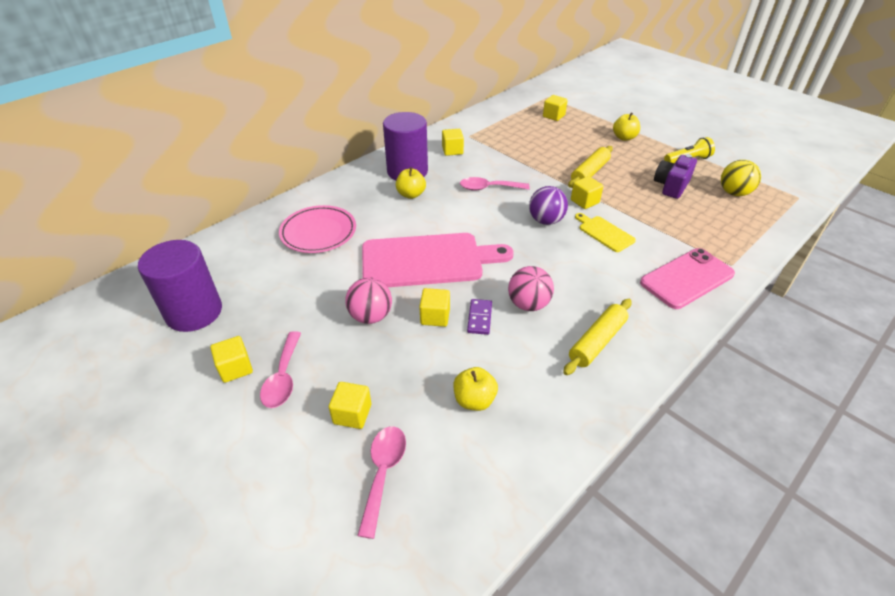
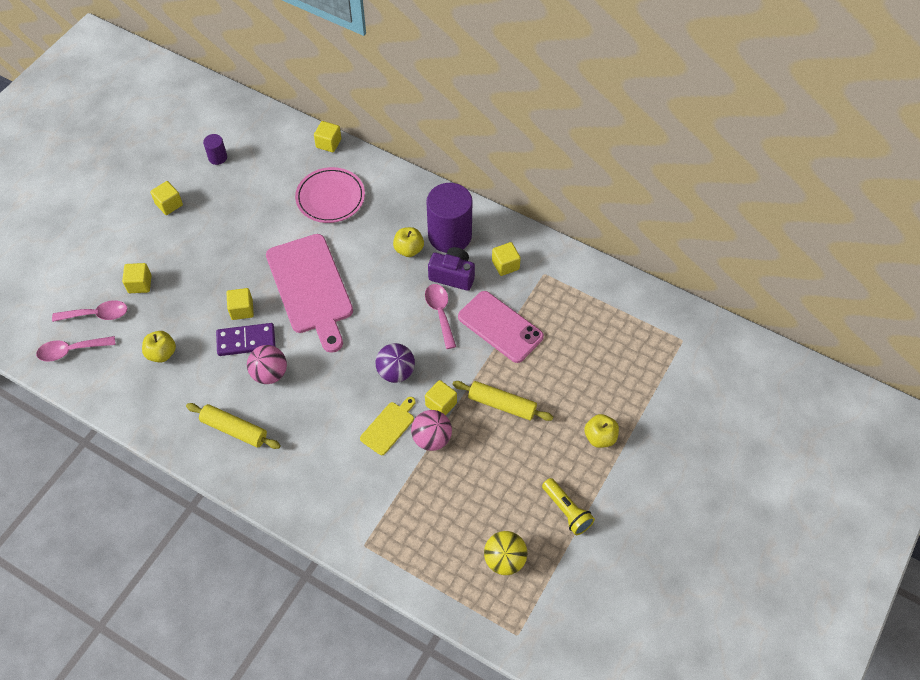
camera: 75 degrees right, 15 degrees up
(194, 312) = (217, 157): purple cylinder -> purple cylinder, size x0.45
(283, 377) = (165, 234): pink spoon -> pink spoon (71, 350)
(371, 316) = (234, 267): pink ball -> pink ball (432, 438)
(479, 318) = (246, 341): purple domino -> purple domino, size x1.55
(553, 116) = (629, 353): yellow cube -> yellow cube (328, 143)
(671, 186) = (498, 491): purple camera -> purple camera (453, 275)
(687, 278) = (332, 502): pink phone -> pink phone (500, 327)

